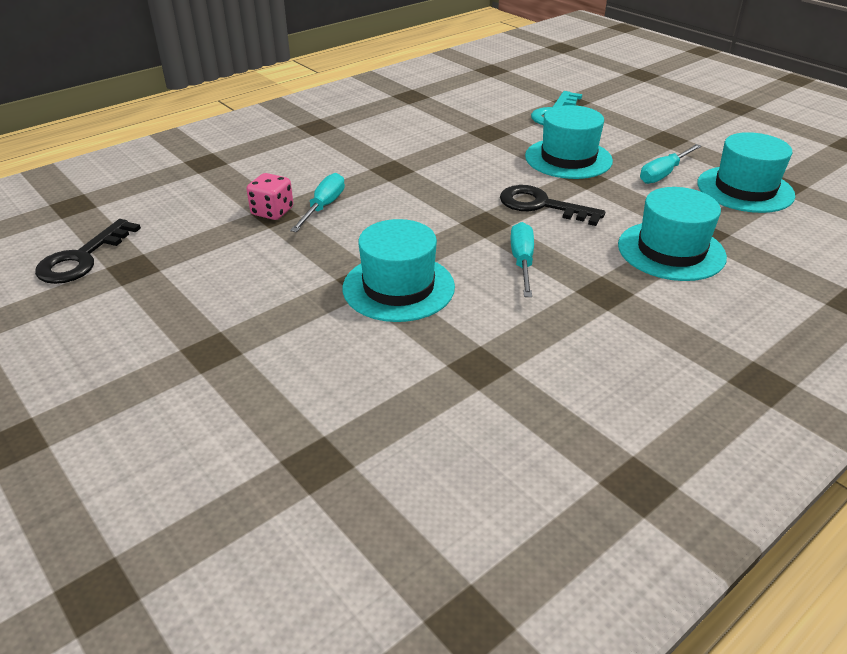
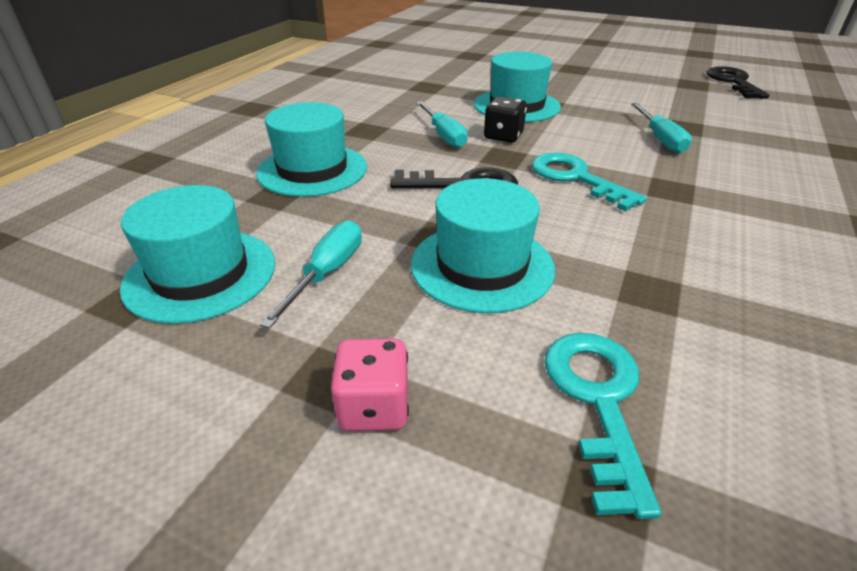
camera: 155 degrees right, 0 degrees up
(272, 212) = (690, 127): pink dice -> pink dice (374, 407)
(448, 191) = (576, 178): none -> turquoise key
(462, 245) = (503, 136): none -> black dice

